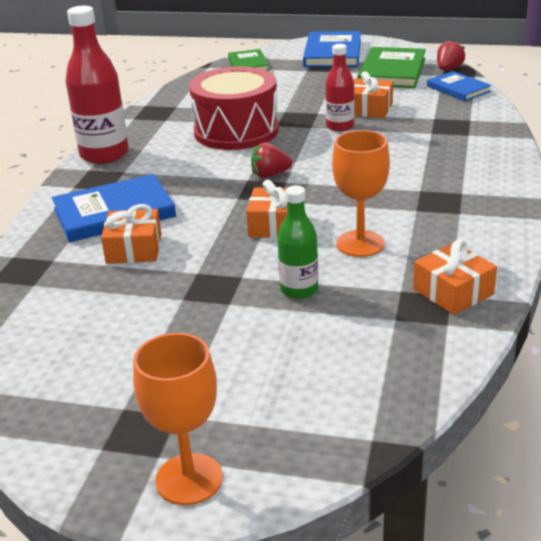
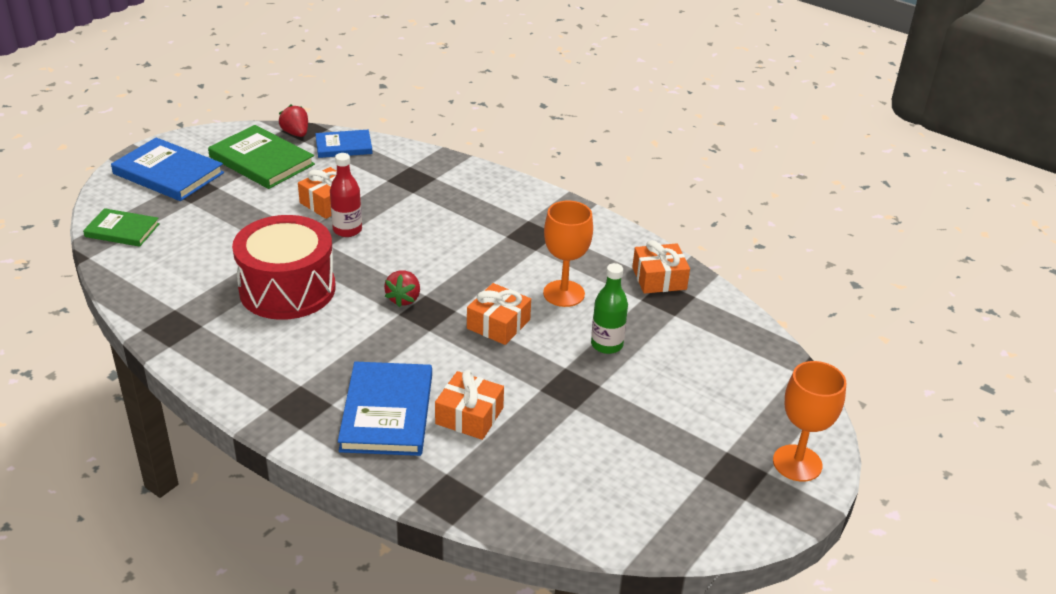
camera: 70 degrees left, 5 degrees up
(104, 155) = (243, 389): red bottle -> none

